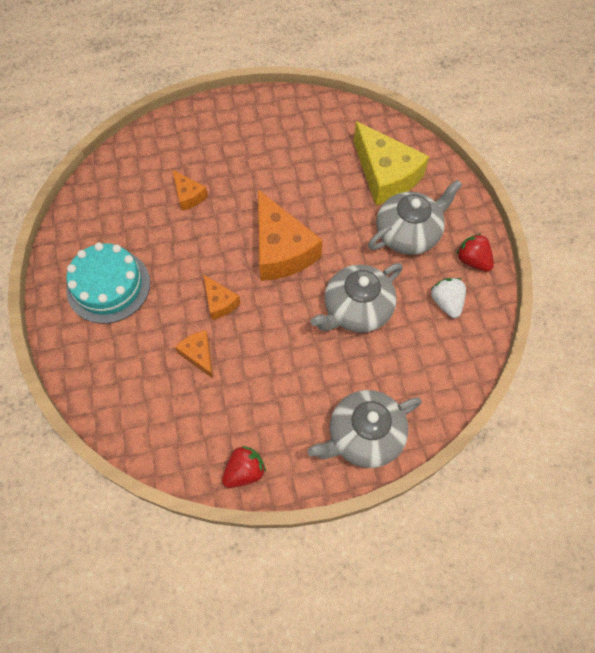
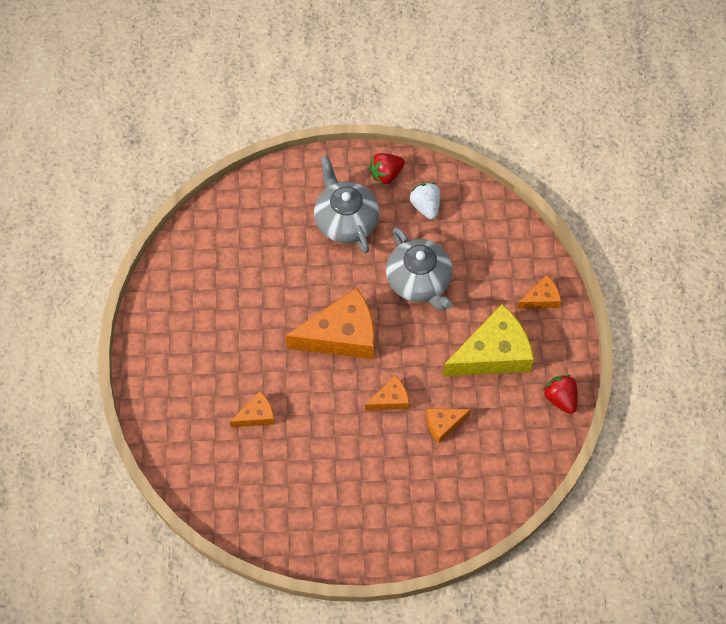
camera: 80 degrees left, 0 degrees up
(108, 286) = (352, 503): turquoise cake -> none
(364, 436) = (541, 298): grey teapot -> orange cheese
(385, 175) = (273, 225): yellow cheese -> yellow cheese (493, 353)
(446, 303) = (425, 206): white strawberry -> white strawberry turned 75 degrees clockwise

